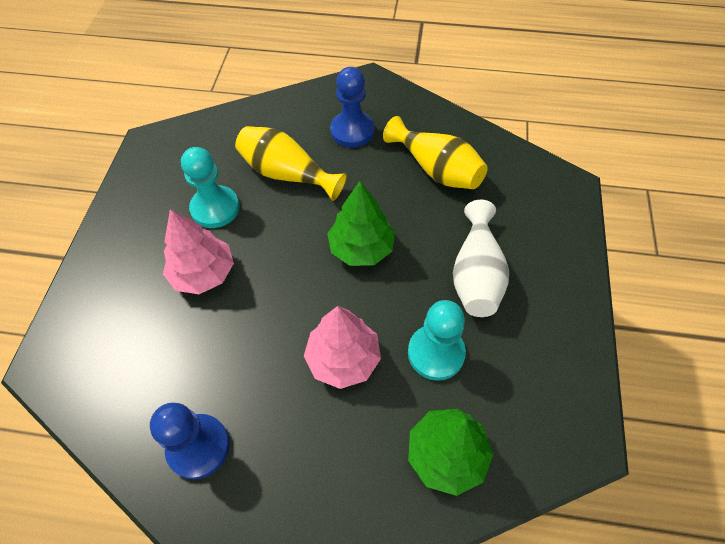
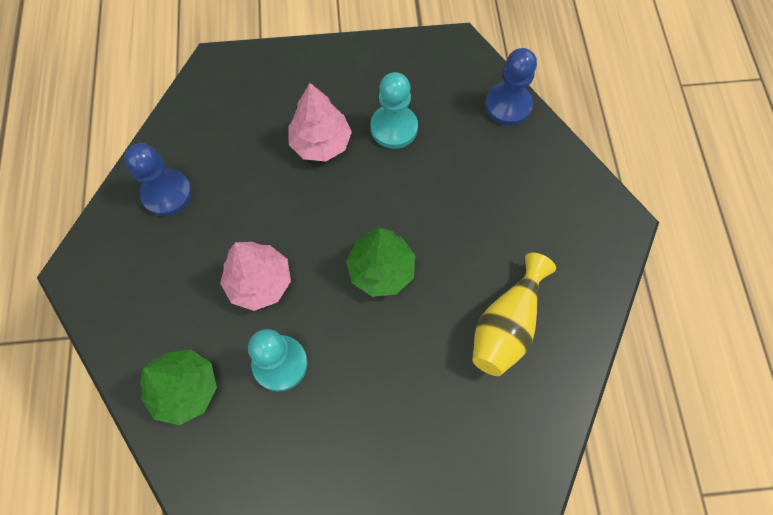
camera: 75 degrees right, 10 degrees up
(287, 174) = (454, 177): yellow vase -> none
(352, 131) = (535, 224): blue pawn -> blue pawn (508, 105)
(476, 274) = (376, 389): white vase -> none

